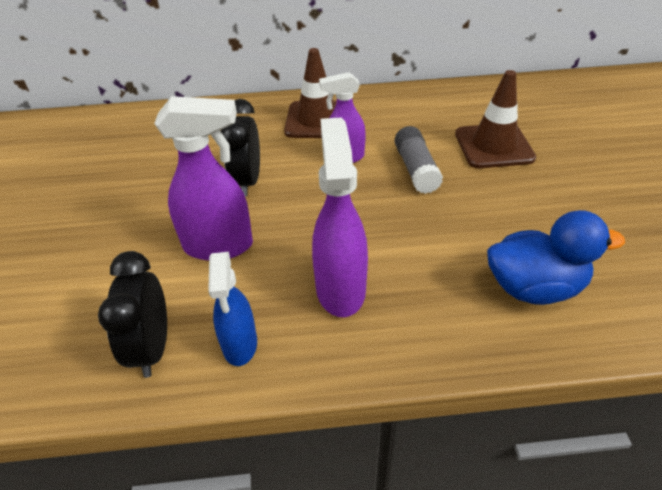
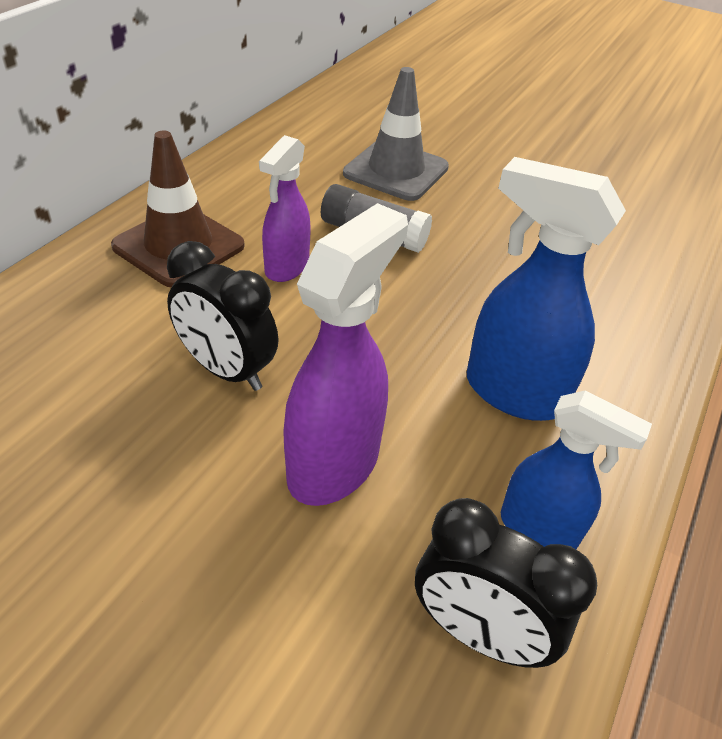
camera: 60 degrees left, 0 degrees up
(340, 288) = (513, 392): purple spray bottle -> blue spray bottle
(493, 146) = (396, 171): brown traffic cone -> grey traffic cone
(534, 287) = (613, 270): blue duck -> none

